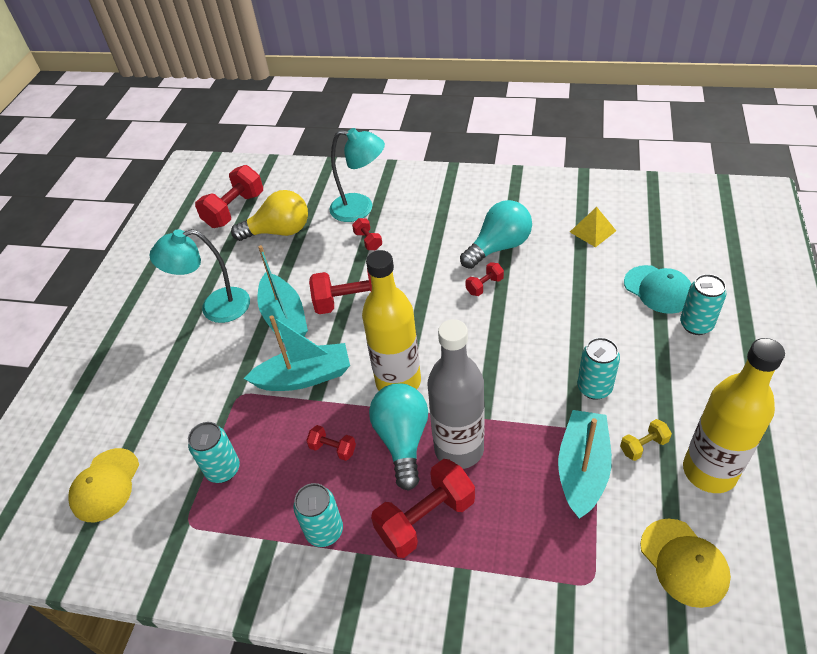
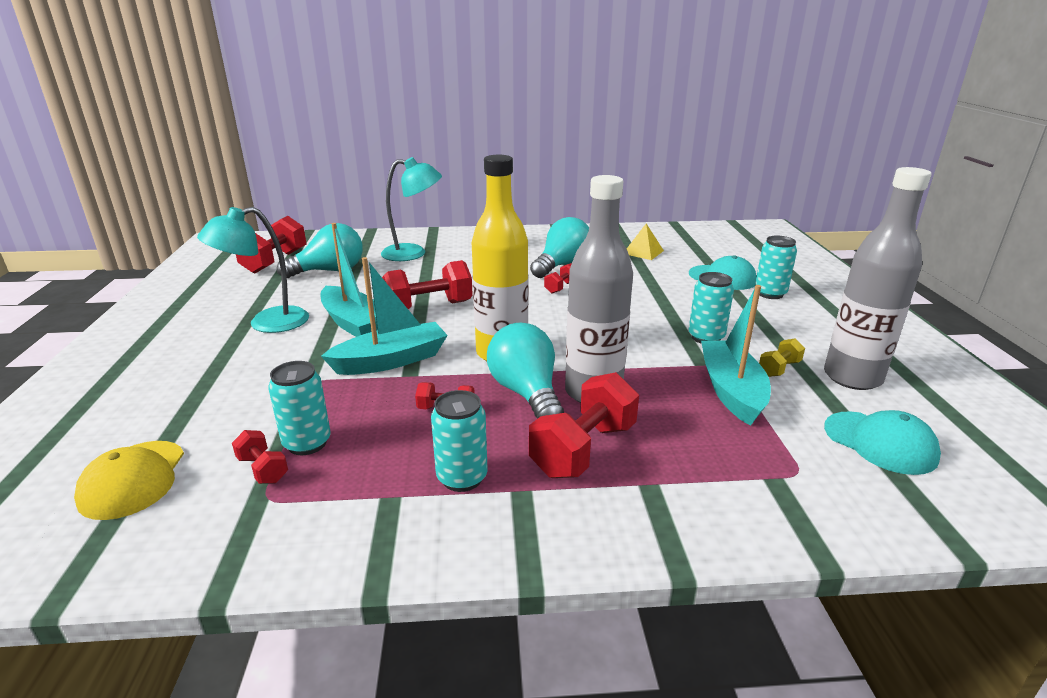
camera: 20 degrees left, 20 degrees down
(279, 231) = (329, 271): yellow light bulb -> turquoise light bulb
(368, 241) = (429, 270): red dumbbell -> red dumbbell (263, 469)
(684, 562) = (880, 442): yellow cap -> turquoise cap
(709, 471) = (852, 377): yellow bottle -> grey bottle

